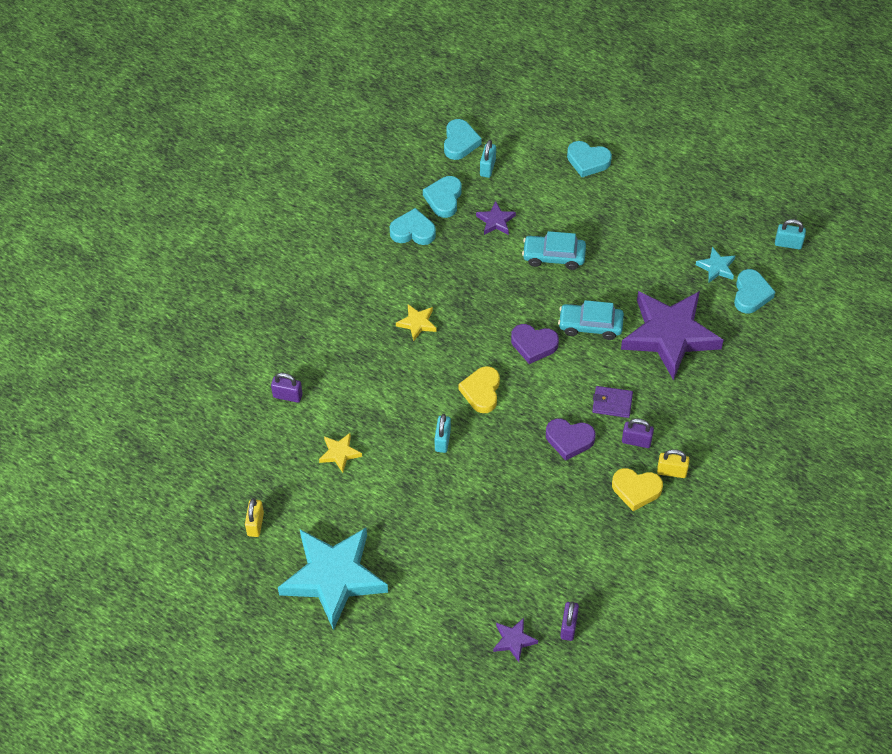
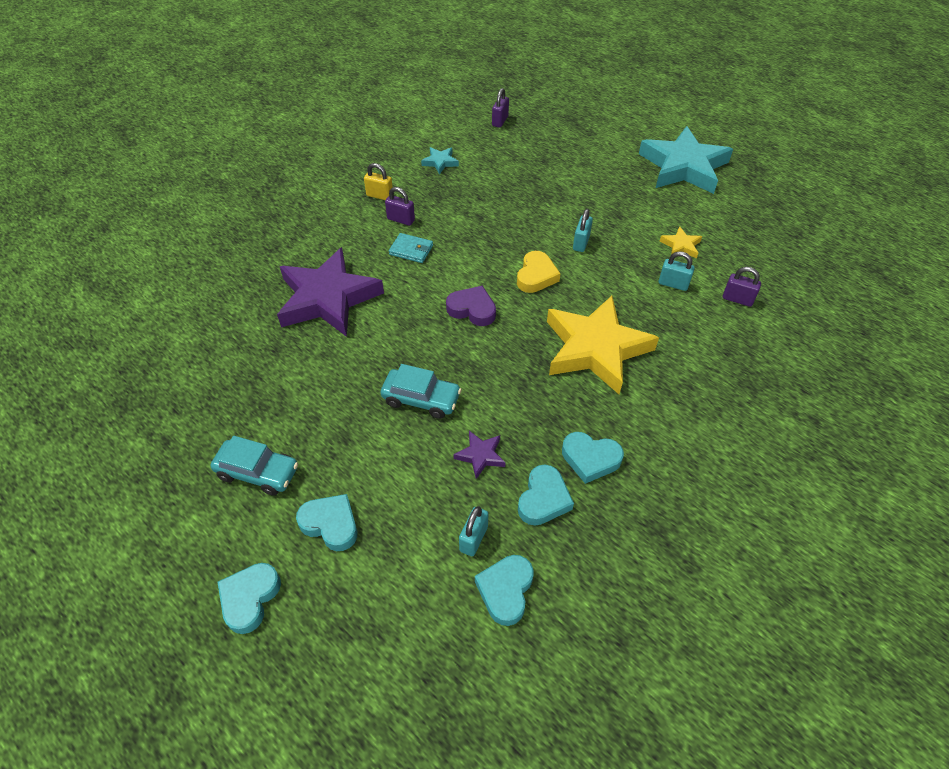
camera: 170 degrees left, 5 degrees down
(255, 524) = (755, 206): yellow padlock -> none
(417, 323) = (595, 348): yellow star -> yellow star, size x2.42
(514, 640) = (543, 119): purple star -> none
(569, 440) = (462, 228): purple heart -> none
(590, 325) = (406, 319): turquoise car -> turquoise car (258, 472)
(612, 403) = (411, 250): purple wallet -> turquoise wallet
(636, 490) = (416, 188): yellow heart -> none
(716, 267) = (241, 358): turquoise star -> turquoise star (440, 162)
(751, 294) = (221, 324): turquoise heart -> turquoise heart (250, 598)
(788, 243) = (145, 371): turquoise padlock -> turquoise padlock (673, 284)

